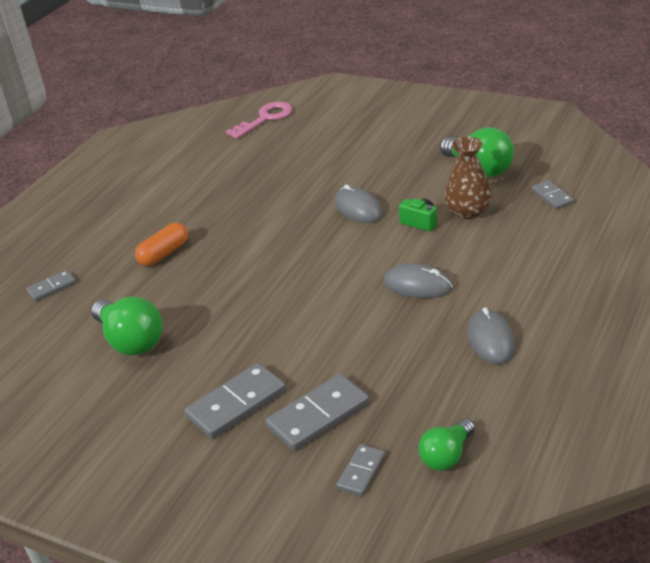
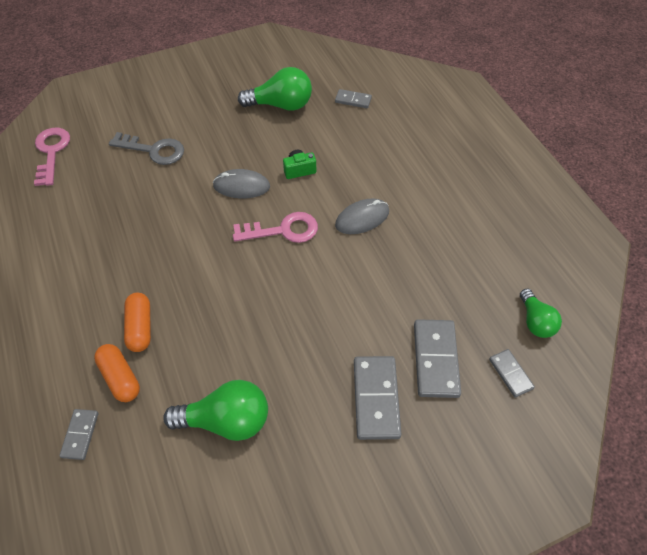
camera: 55 degrees left, 20 degrees up
(113, 273) = (120, 377): none -> orange capsule
(332, 151) = (153, 150): none -> grey key
(343, 255) = (283, 230): none -> pink key
(468, 211) = (318, 142): brown vase -> none
(490, 340) = (453, 225): grey mouse -> none

